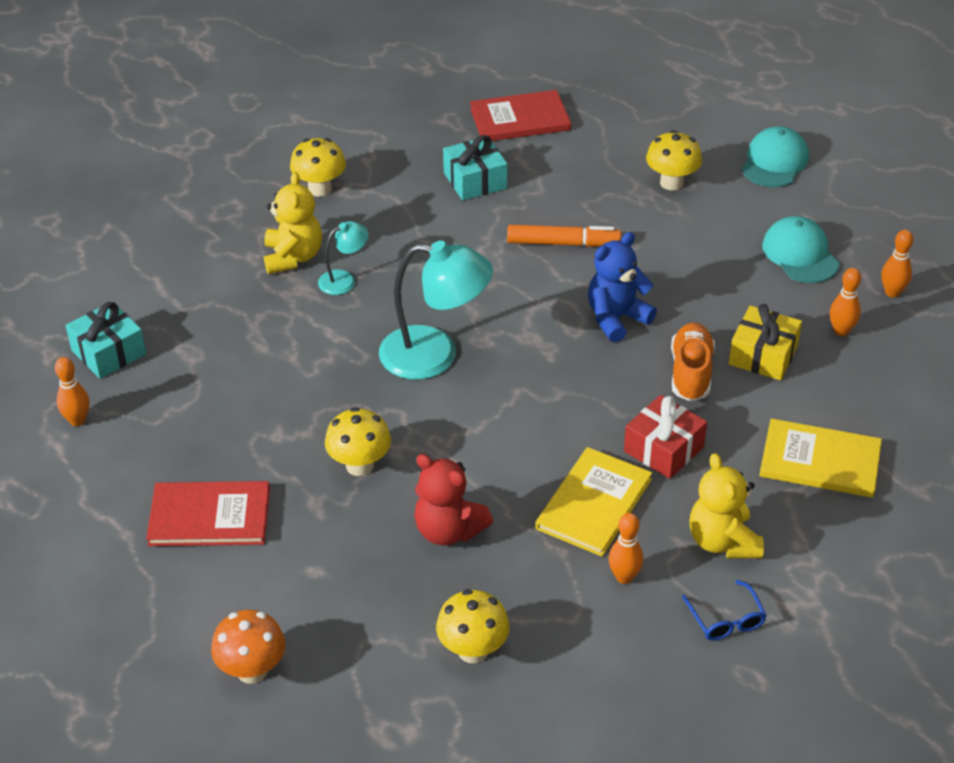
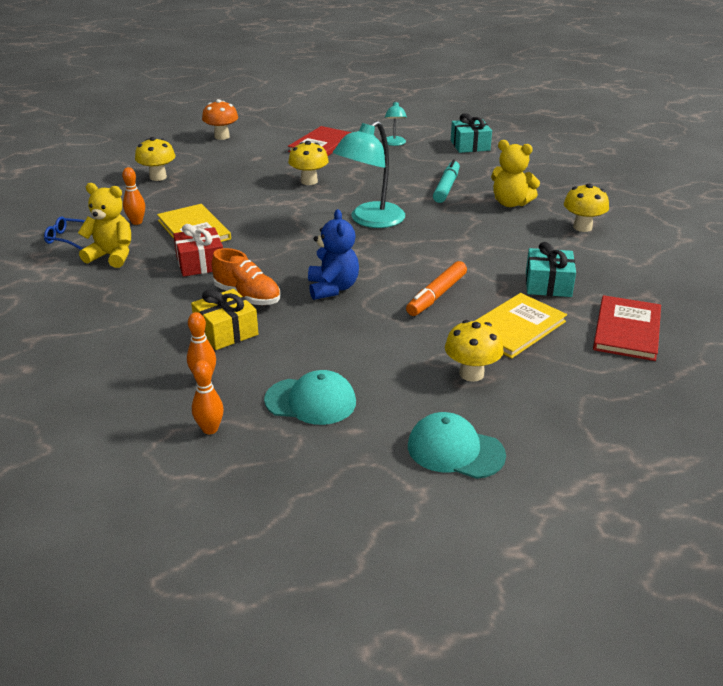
camera: 120 degrees right, 10 degrees down
(77, 420) = (424, 132): orange bowling pin -> none
(283, 325) = (446, 187): none -> turquoise marker
(344, 280) = (472, 212): turquoise lamp -> turquoise lamp (394, 143)
(448, 530) = (234, 190): red teddy bear -> none
(774, 162) = (455, 450): turquoise cap -> turquoise cap turned 150 degrees clockwise
(820, 461) = (111, 312): yellow book -> yellow book (515, 328)

